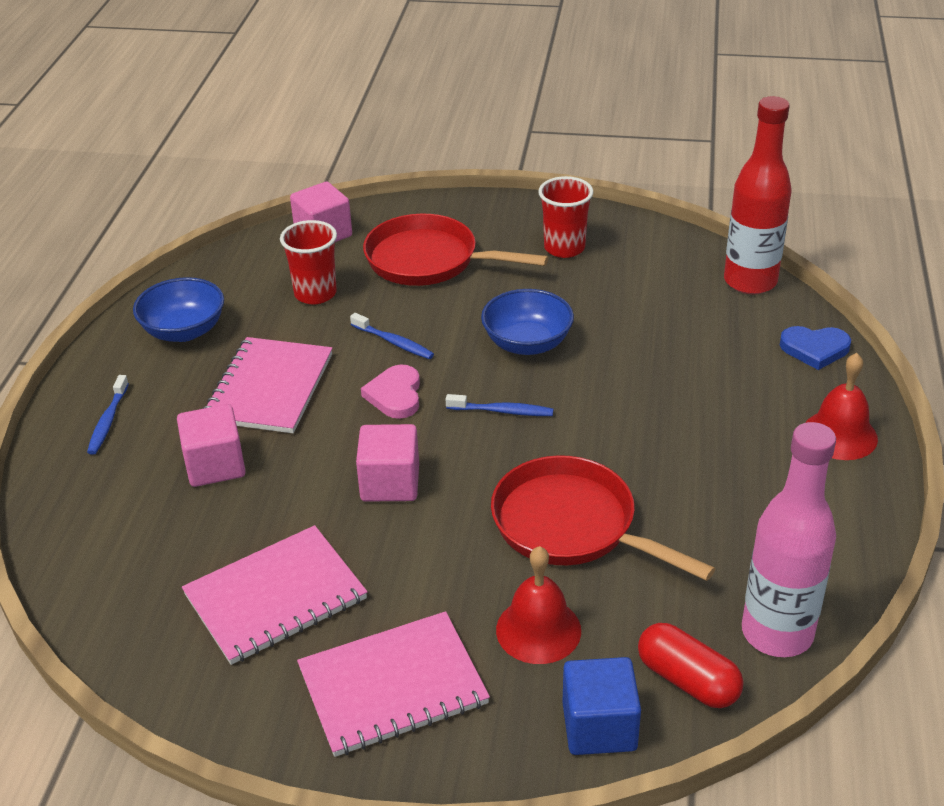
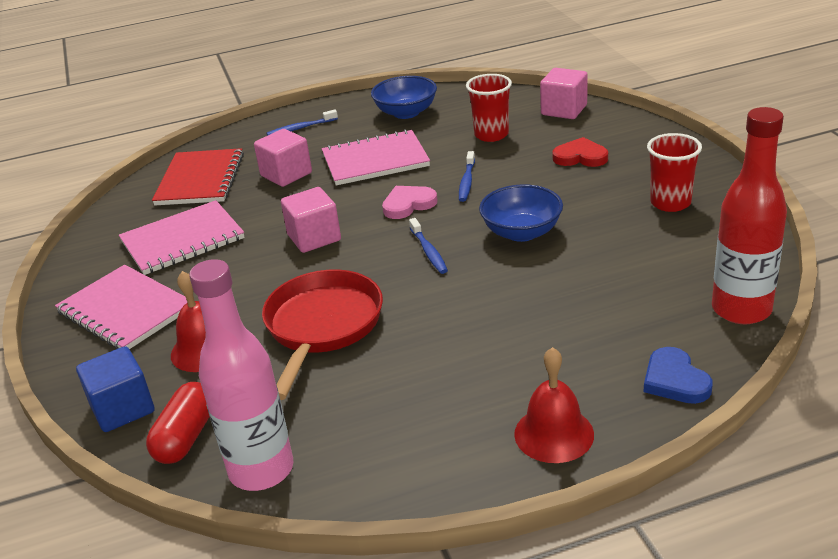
camera: 65 degrees right, 5 degrees down
(133, 545) = (200, 180): none -> red notebook
(275, 597) = (182, 240): pink notebook -> pink notebook turned 60 degrees counterclockwise
(429, 260) = (580, 157): red pan -> red heart

